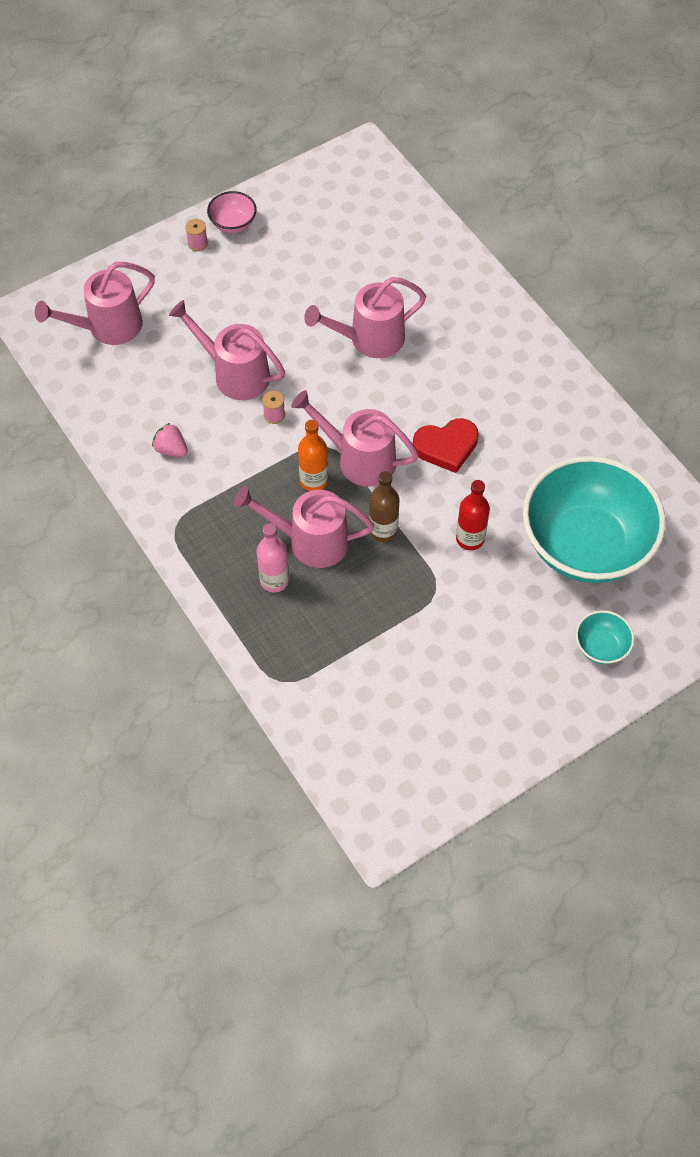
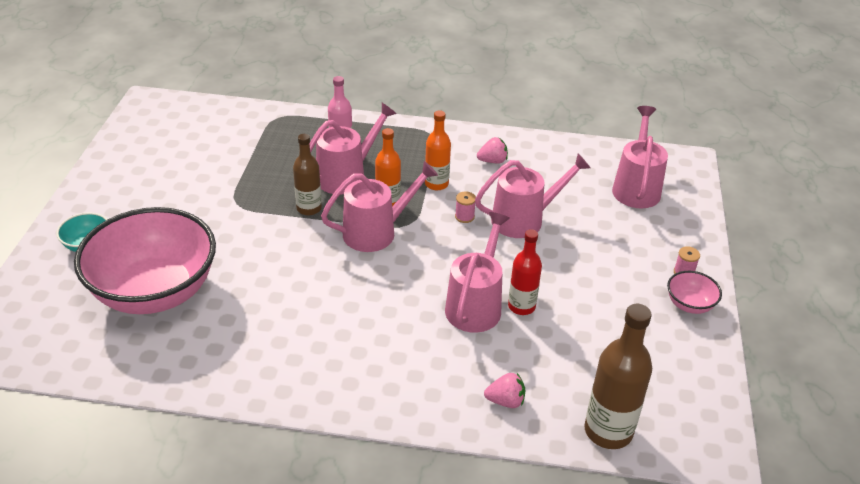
camera: 130 degrees right, 20 degrees down
(250, 466) = (436, 184): none -> orange bottle
(404, 205) = (608, 431): none -> brown bottle
(439, 267) = (505, 401): none -> pink strawberry
(446, 447) = (327, 279): red heart -> none
(470, 539) = (245, 241): red bottle -> red bottle (521, 306)
(585, 545) = (155, 292): turquoise bowl -> pink bowl

